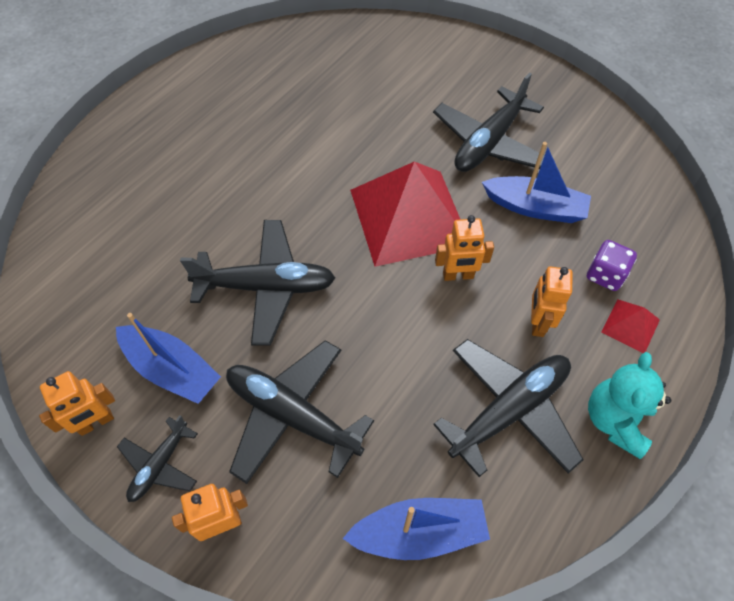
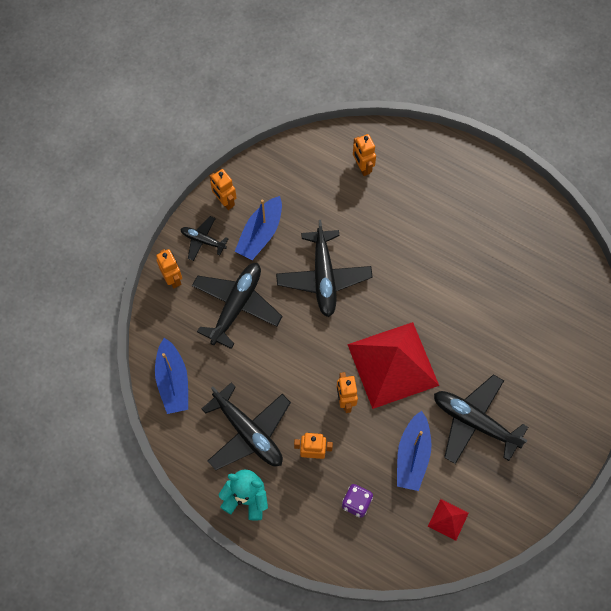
camera: 85 degrees right, 10 degrees up
(102, 224) = (362, 167): none -> orange robot
(630, 325) = (316, 516): red pyramid -> red pyramid (448, 519)

